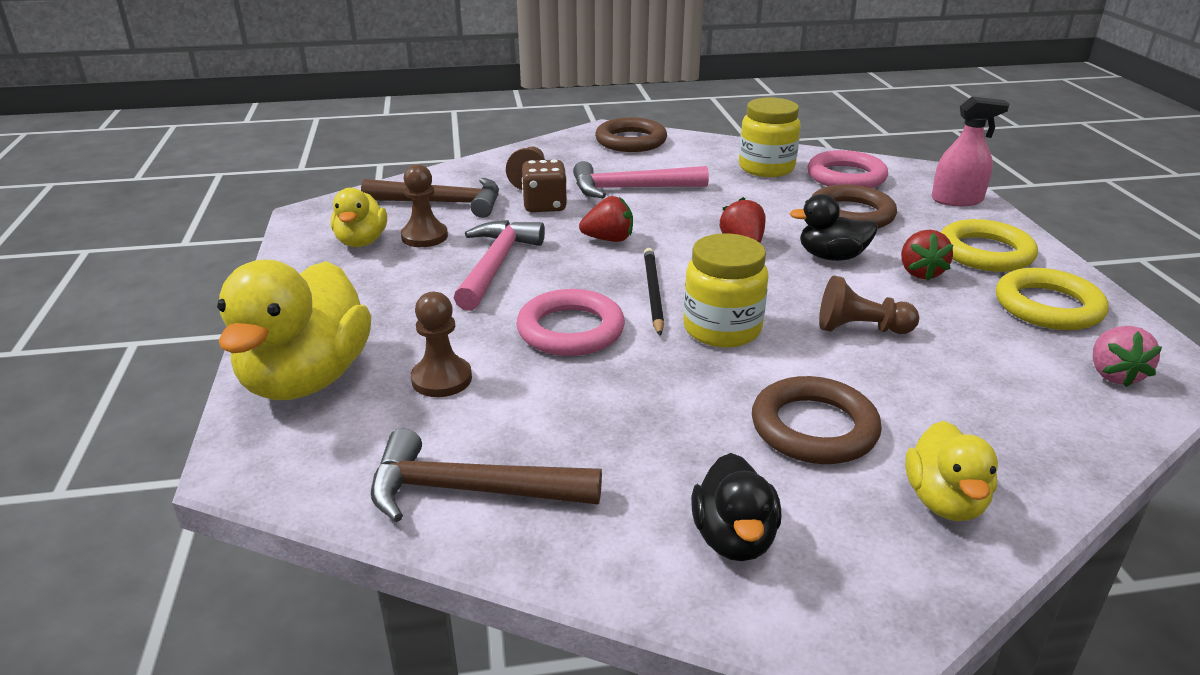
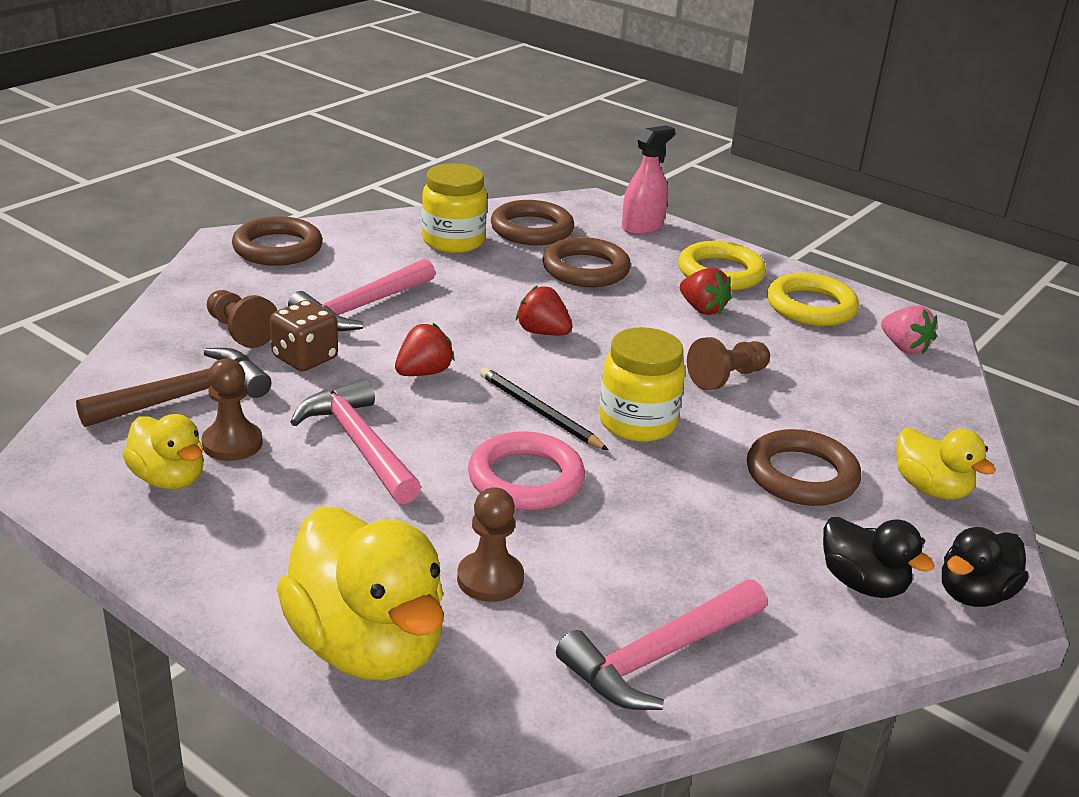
camera: 45 degrees left, 0 degrees up
(470, 490) = (659, 656): brown hammer -> pink hammer
(831, 257) = (625, 318): black duck -> black duck (974, 594)
(846, 177) = (532, 229): pink ring -> brown ring

